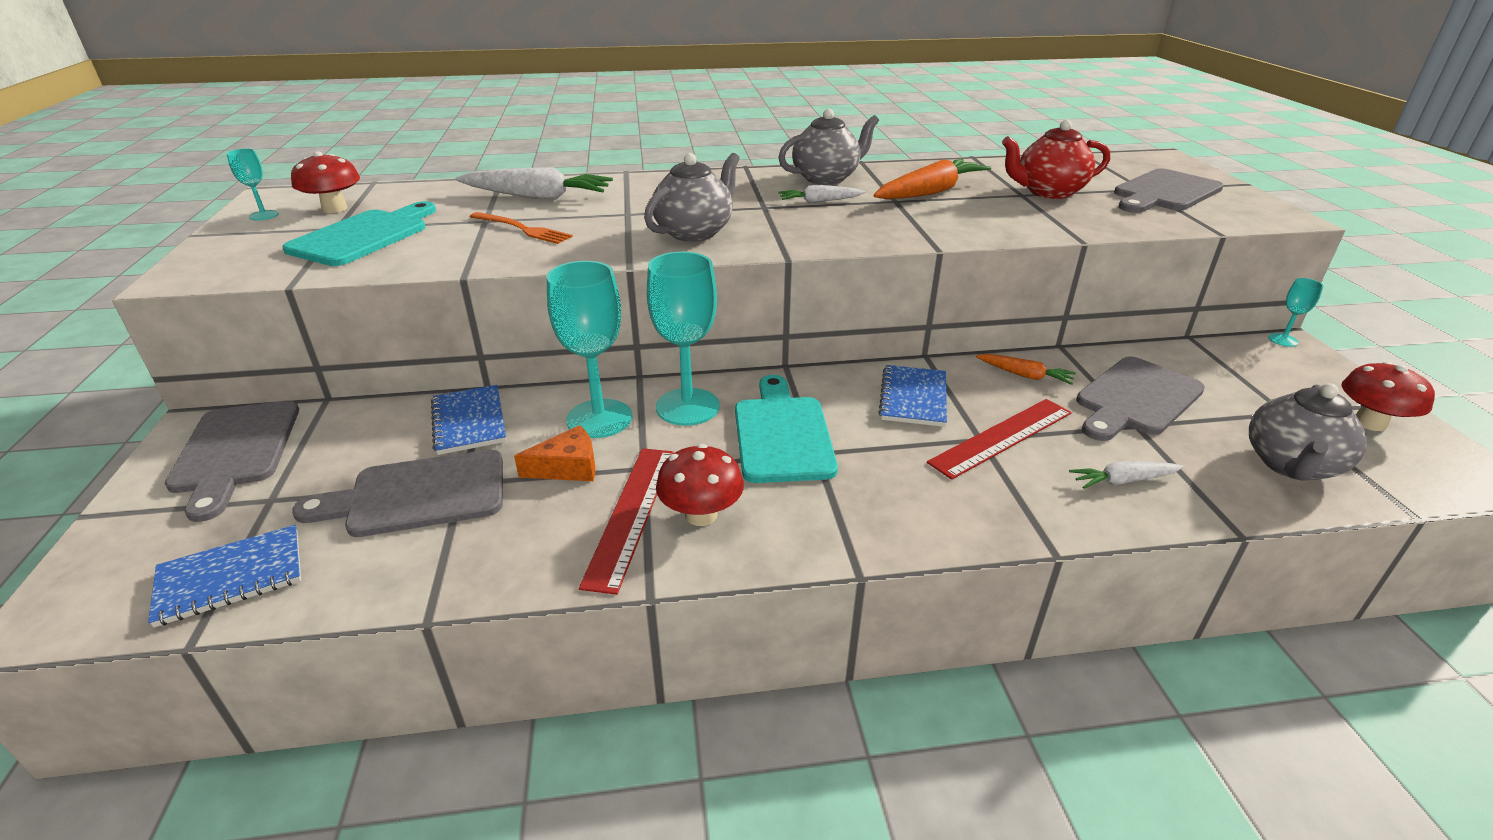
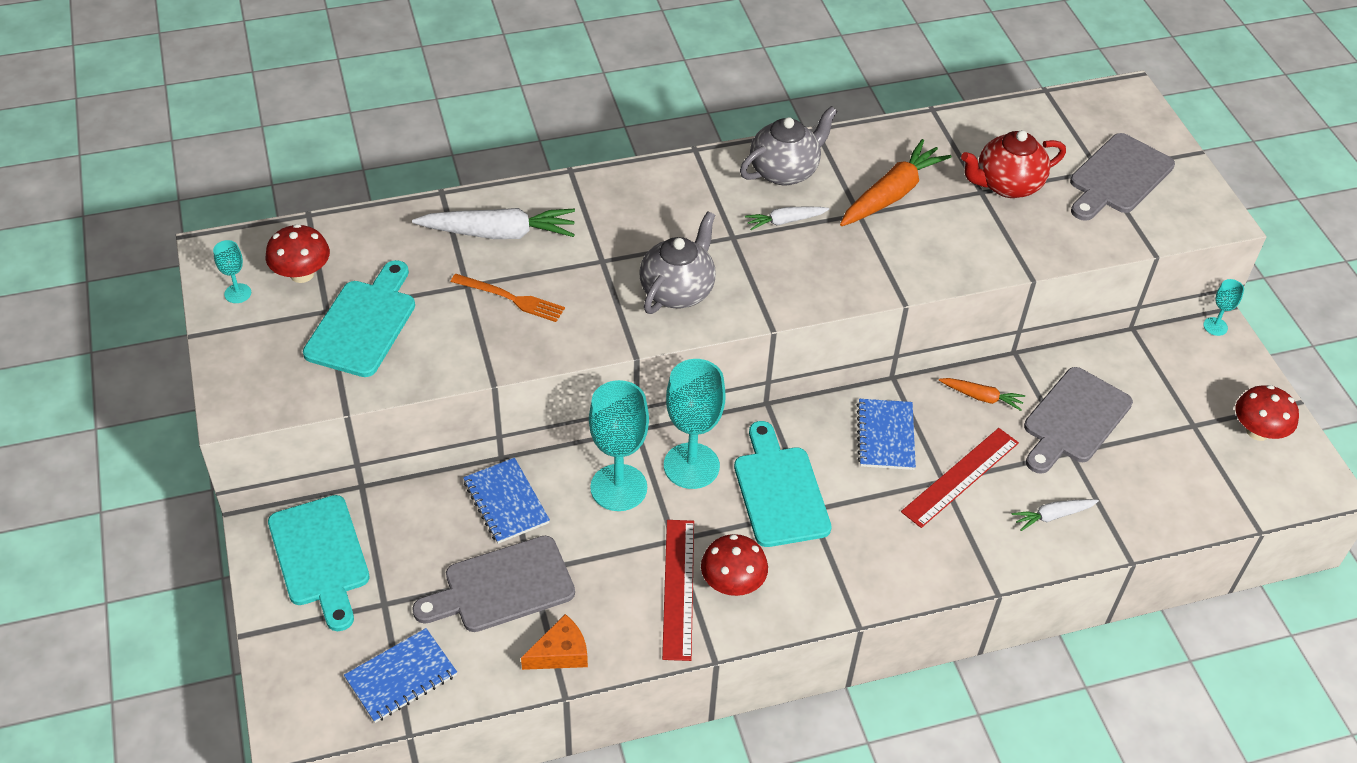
camera: 10 degrees left, 15 degrees up
(235, 451) = (320, 556): grey cutting board -> turquoise cutting board
(567, 467) = (611, 545): orange cheese -> orange cheese (560, 653)
(1291, 465) = (1183, 487): grey teapot -> none

